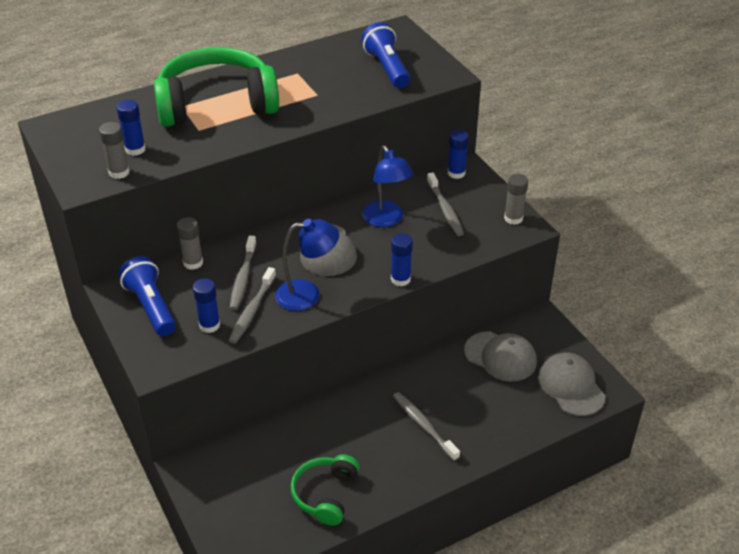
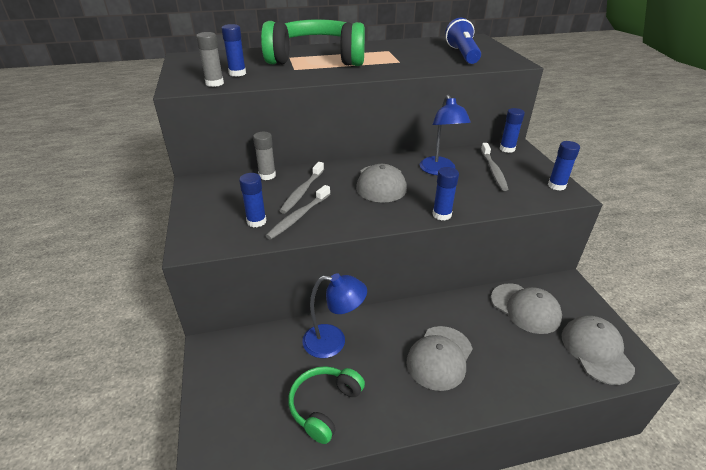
camera: 15 degrees right, 5 degrees down
(151, 307) = (216, 200): blue flashlight -> none
(307, 294) = (352, 212): blue lamp -> blue lamp (333, 342)
(423, 425) = (439, 357): grey toothbrush -> grey cap
(513, 218) = (556, 185): grey glue stick -> blue glue stick

